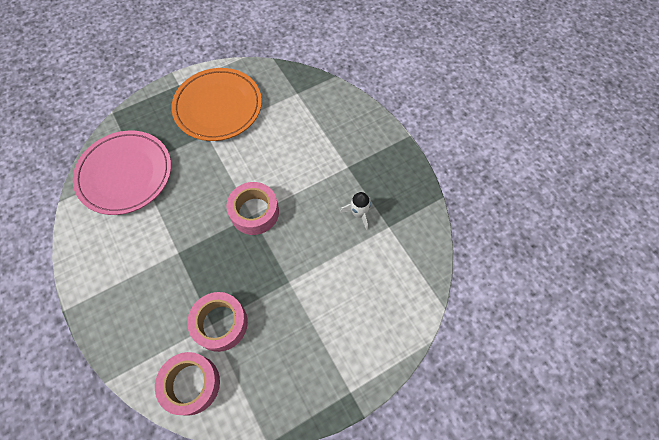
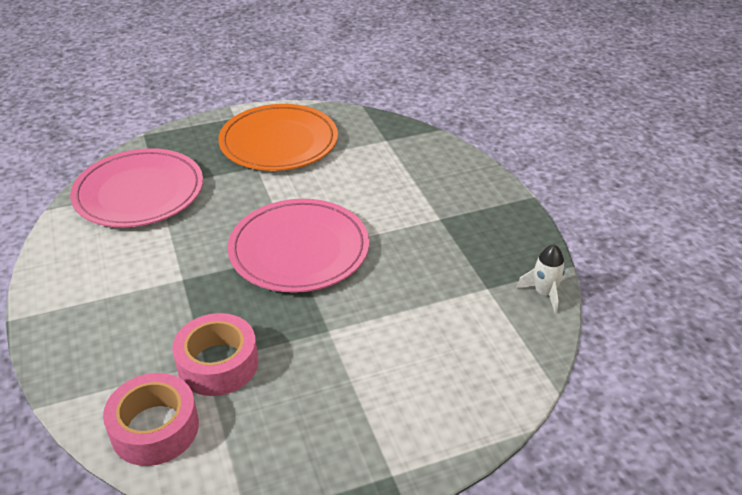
camera: 10 degrees right, 25 degrees down
(254, 212) = (299, 250): pink tape -> pink plate
(358, 213) = (446, 269): white rocket -> white rocket (544, 293)

